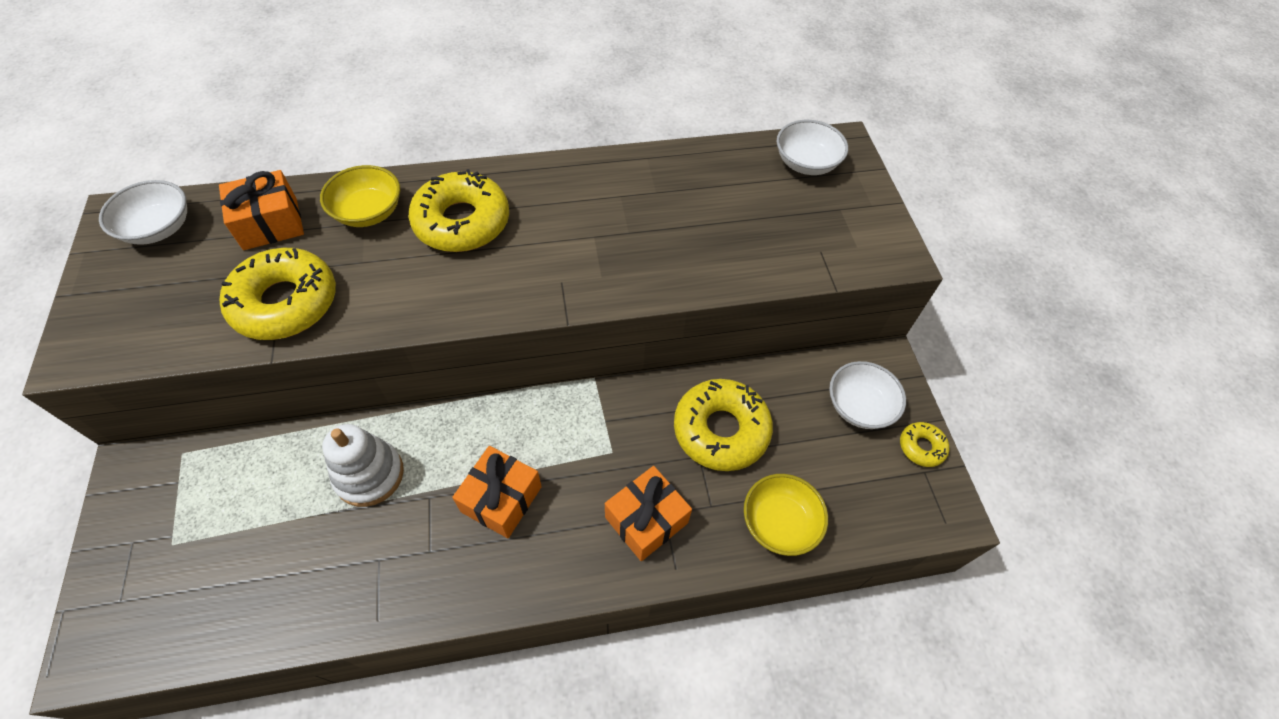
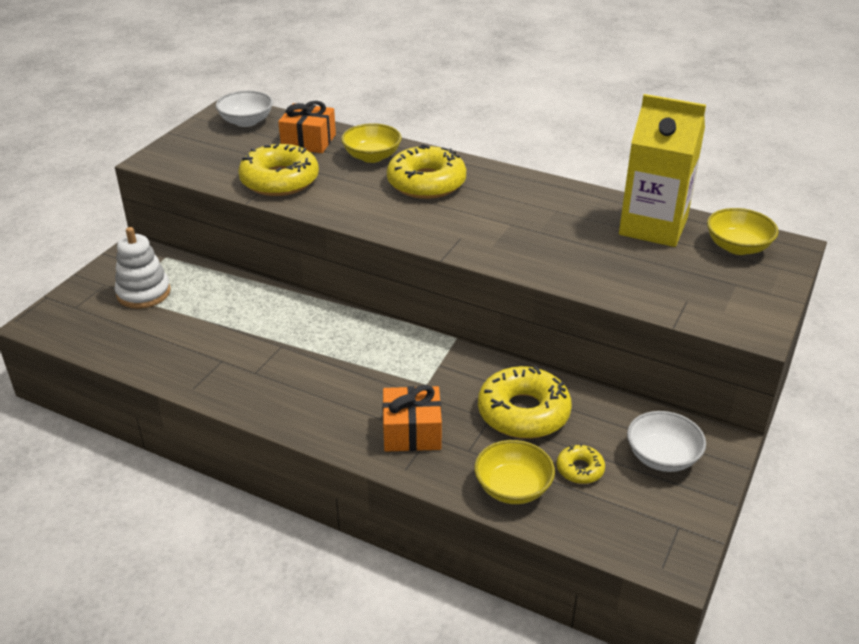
camera: 40 degrees right, 20 degrees down
(369, 475) = (257, 317): white stacking toy -> white stacking toy (143, 293)
(501, 499) = (325, 370): orange gift -> none
(721, 173) = (653, 227): none -> yellow carton
(806, 163) = (737, 247): white bowl -> yellow bowl
(921, 447) = (693, 510): yellow donut -> yellow donut (580, 469)

